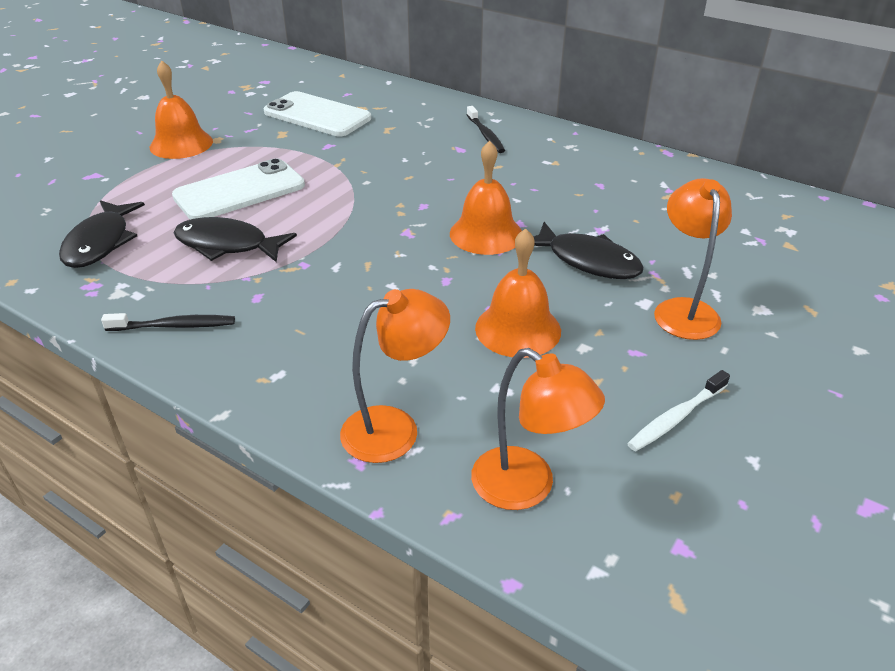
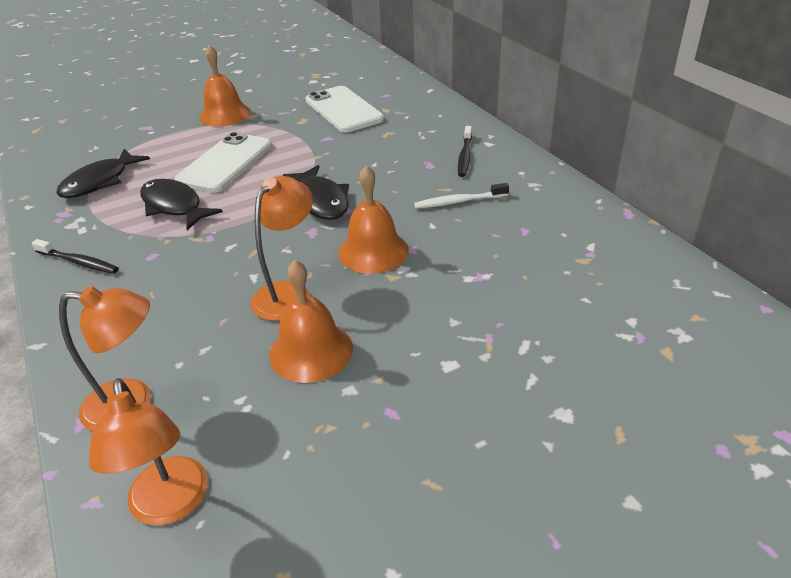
camera: 30 degrees right, 0 degrees up
(239, 191) = (225, 163): white phone -> white phone turned 60 degrees counterclockwise
(588, 261) = (437, 305): black fish -> black fish (321, 201)
(676, 418) = (361, 496): white toothbrush -> white toothbrush (459, 201)
(683, 310) = (480, 385): orange lamp -> orange lamp (288, 293)

